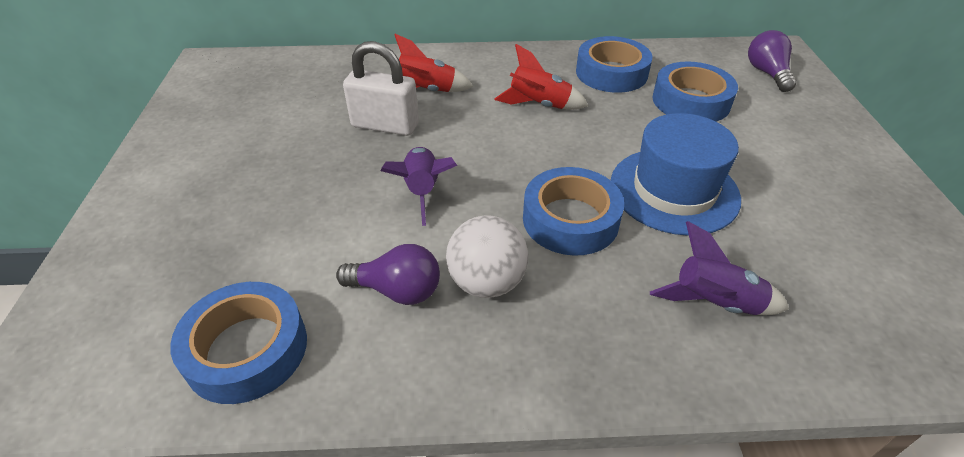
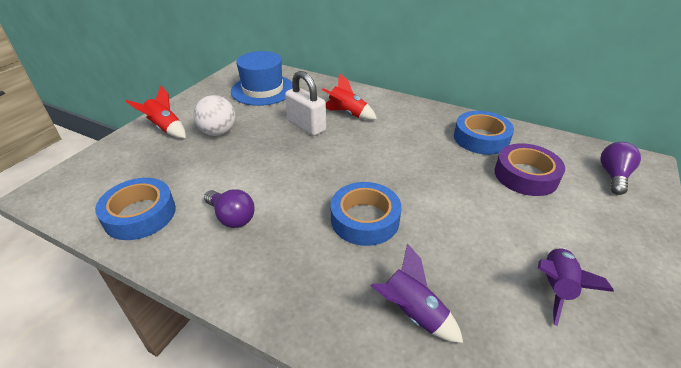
camera: 30 degrees right, 5 degrees down
(422, 191) = (293, 169): purple rocket -> purple rocket (556, 287)
(486, 282) = (281, 234): white ball -> white ball (218, 132)
(539, 105) = (410, 143): red rocket -> red rocket (165, 129)
(674, 190) = (454, 229): blue hat -> blue hat (263, 90)
(691, 101) = (525, 175): blue tape -> purple tape

